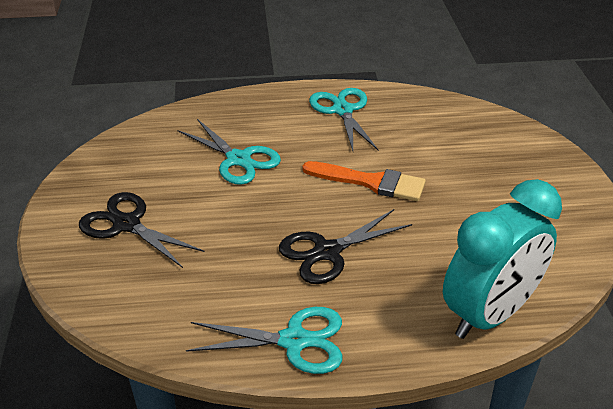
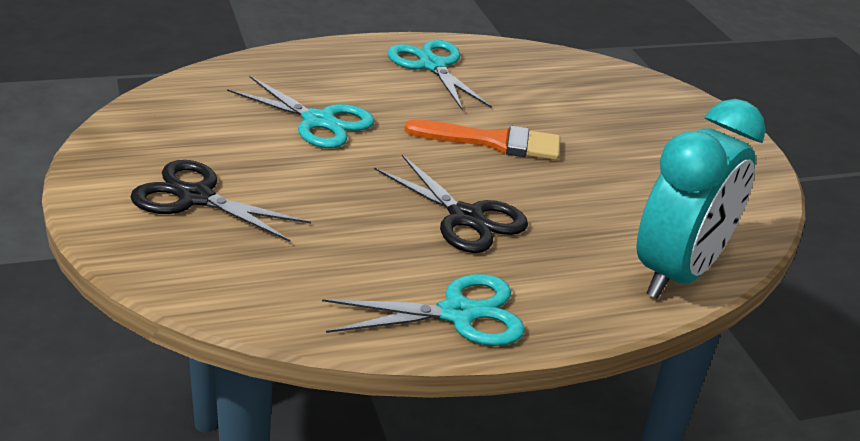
camera: 15 degrees left, 5 degrees down
(327, 252) = (466, 217): black scissors -> black scissors turned 90 degrees counterclockwise

